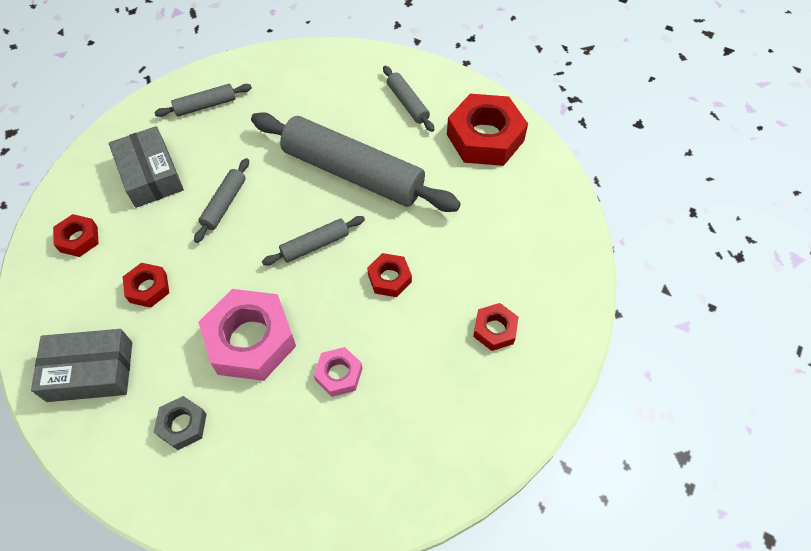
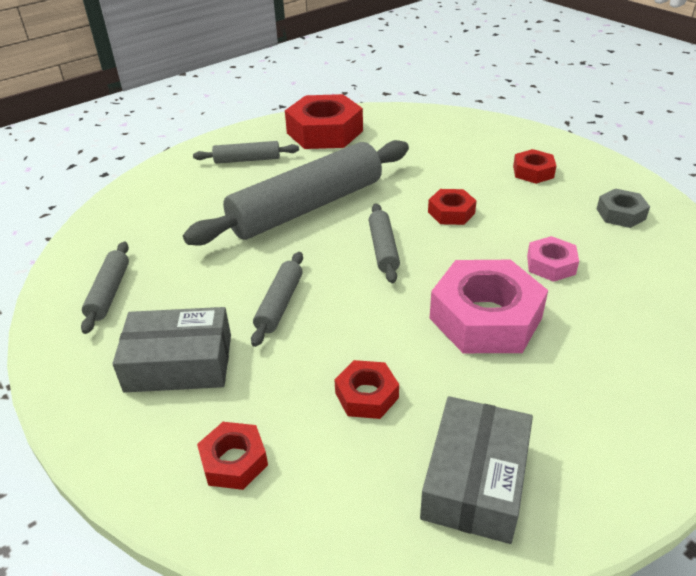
camera: 65 degrees left, 20 degrees down
(182, 425) = (584, 395): grey nut -> grey nut (620, 214)
(224, 204) = (279, 304): grey rolling pin -> grey rolling pin turned 60 degrees clockwise

